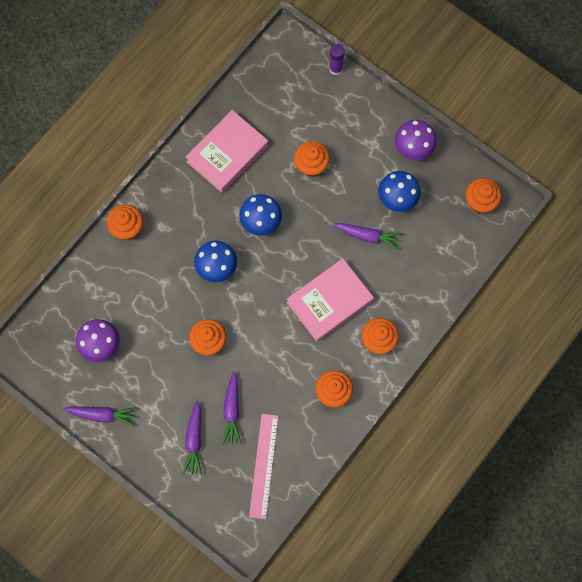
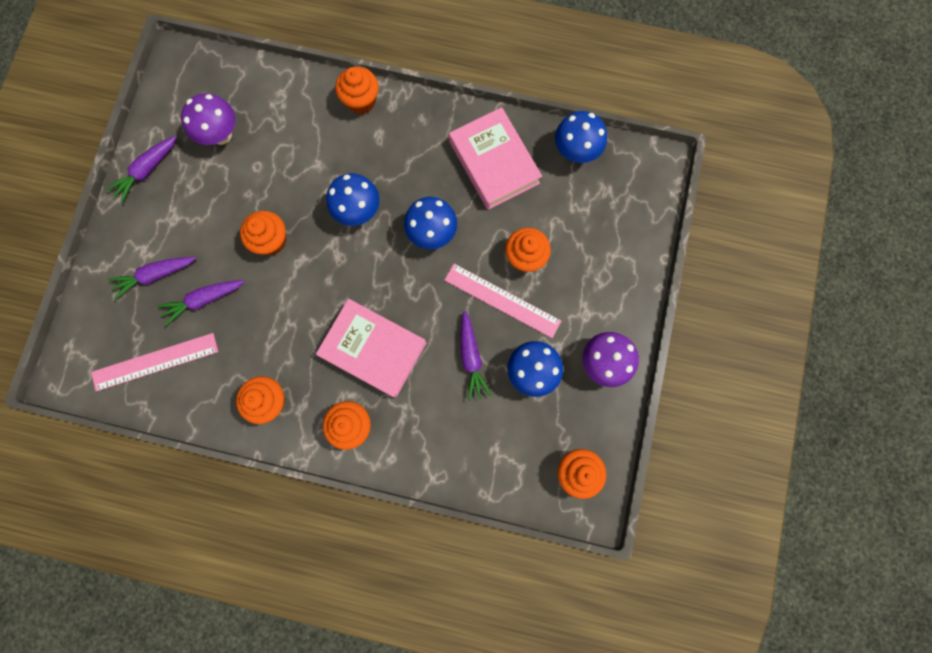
camera: 65 degrees right, 5 degrees up
(102, 415) = (147, 170): purple carrot -> purple carrot turned 60 degrees clockwise
(227, 154) = (494, 162): pink book -> pink book turned 45 degrees clockwise
(248, 93) = (575, 152): none -> blue mushroom
(335, 69) = (654, 232): purple glue stick -> none
(336, 196) = (502, 300): none -> pink ruler

